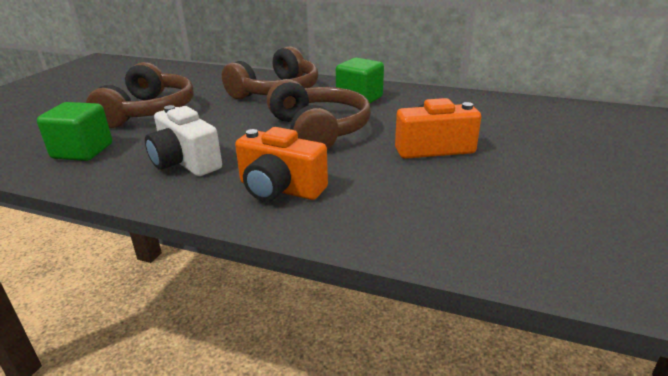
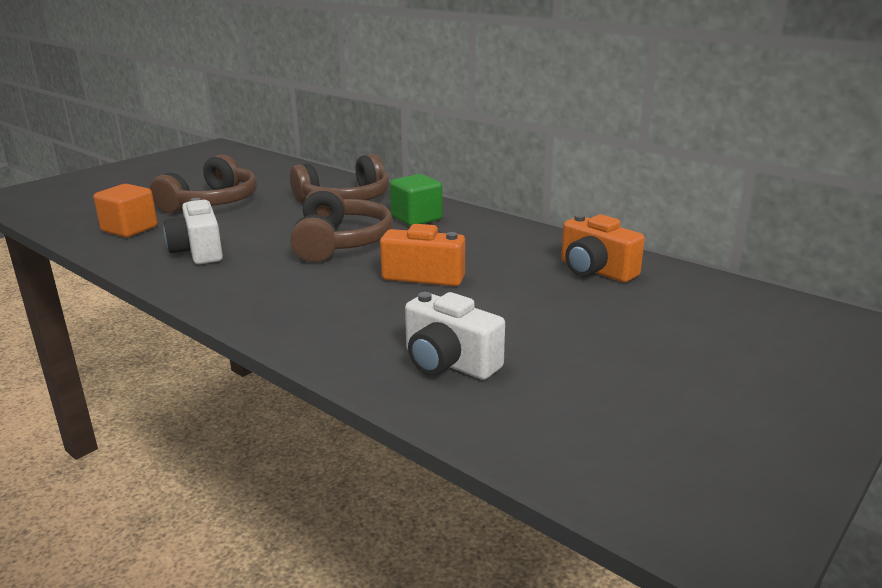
camera: 20 degrees right, 5 degrees down
(82, 151) = (130, 229): green cube -> orange cube
(280, 189) = (249, 285): orange camera -> orange camera (595, 271)
(569, 231) = (449, 363): none -> white camera

